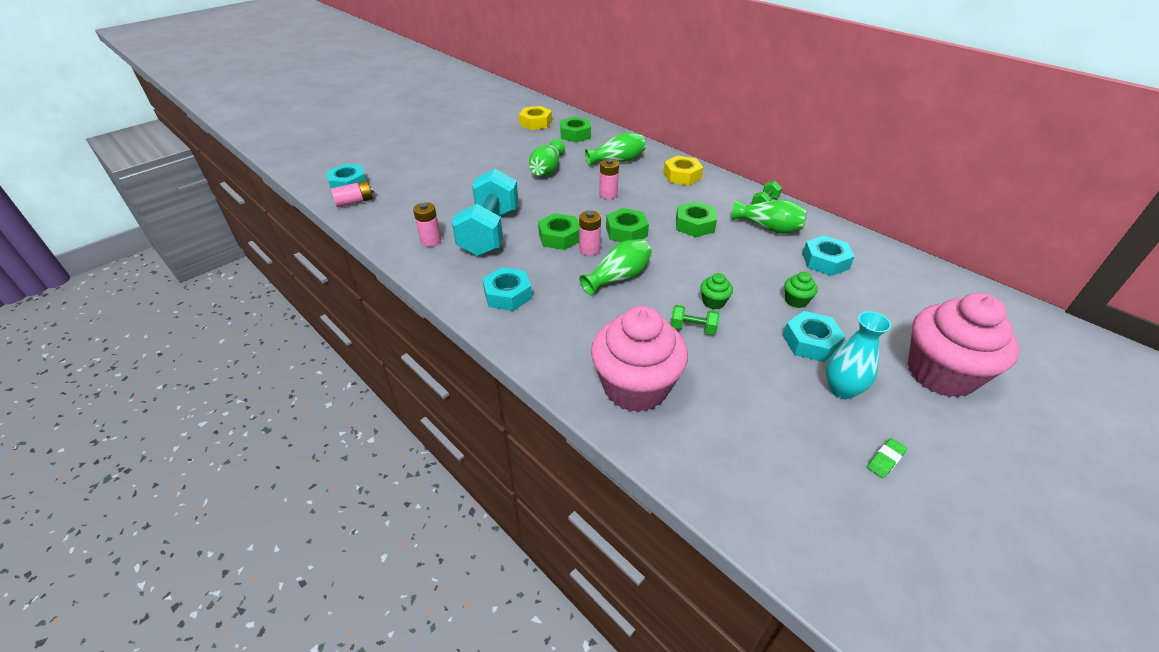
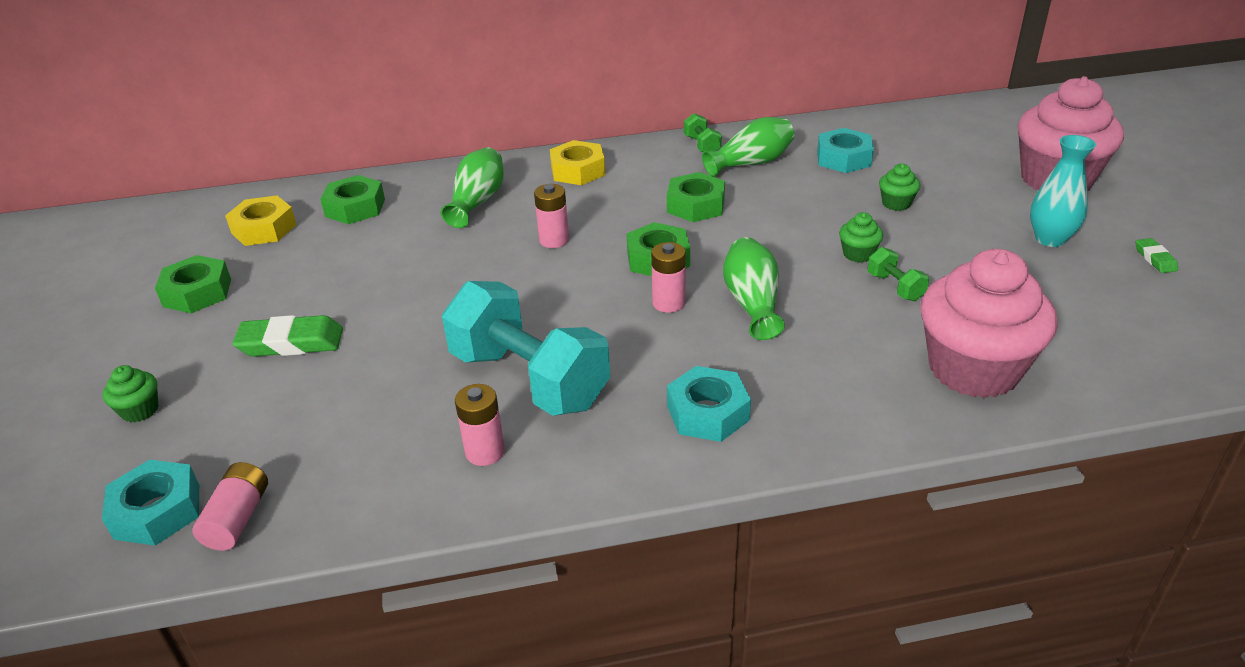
camera: 55 degrees left, 5 degrees down
(399, 154) = (140, 410): none -> green cupcake
(464, 165) = (291, 343): none -> green eraser
(547, 170) = (421, 267): green vase -> none
(559, 237) = (613, 318): green nut -> green nut (197, 293)
(693, 328) = (895, 287): green dumbbell -> green dumbbell turned 75 degrees counterclockwise
(810, 342) = (969, 224): turquoise nut -> none

